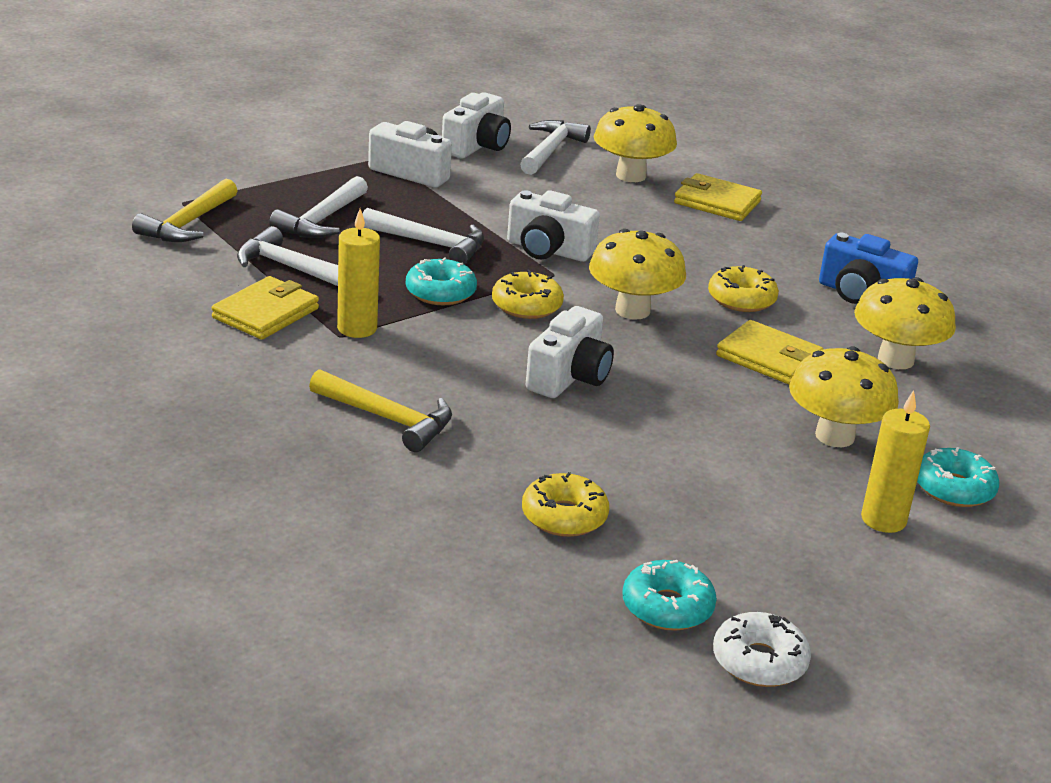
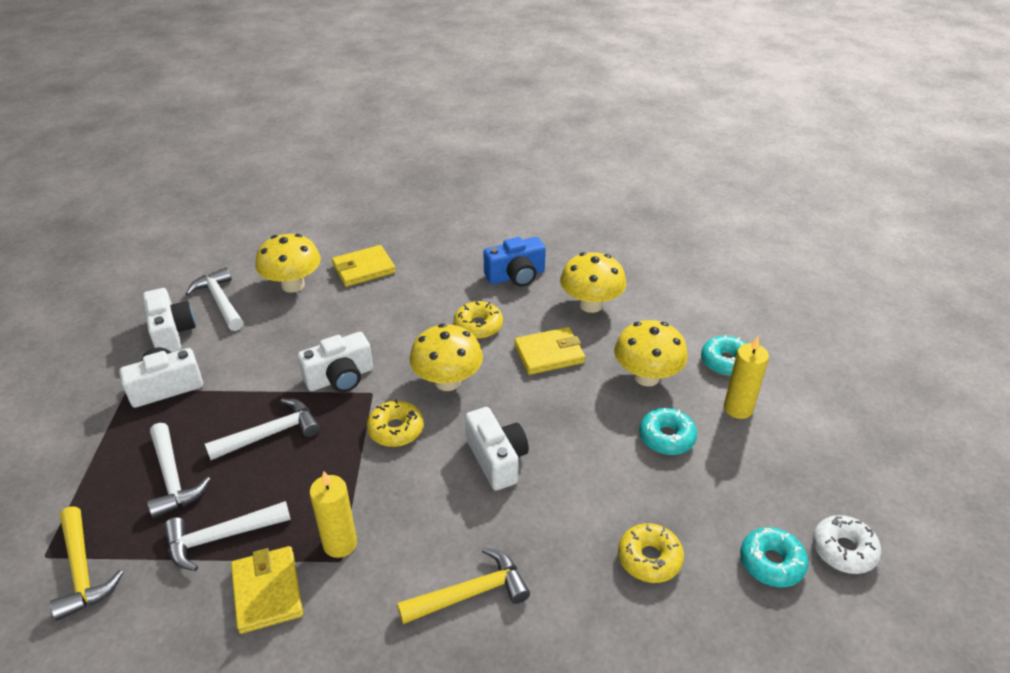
camera: 50 degrees left, 10 degrees up
(440, 292) = (338, 466): turquoise donut -> turquoise donut (666, 437)

